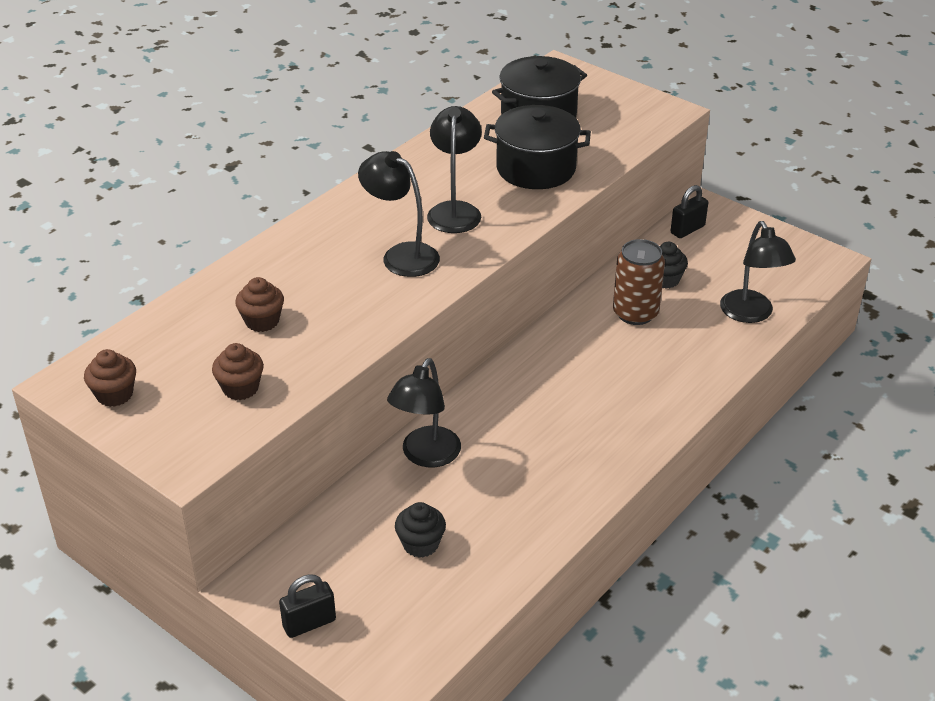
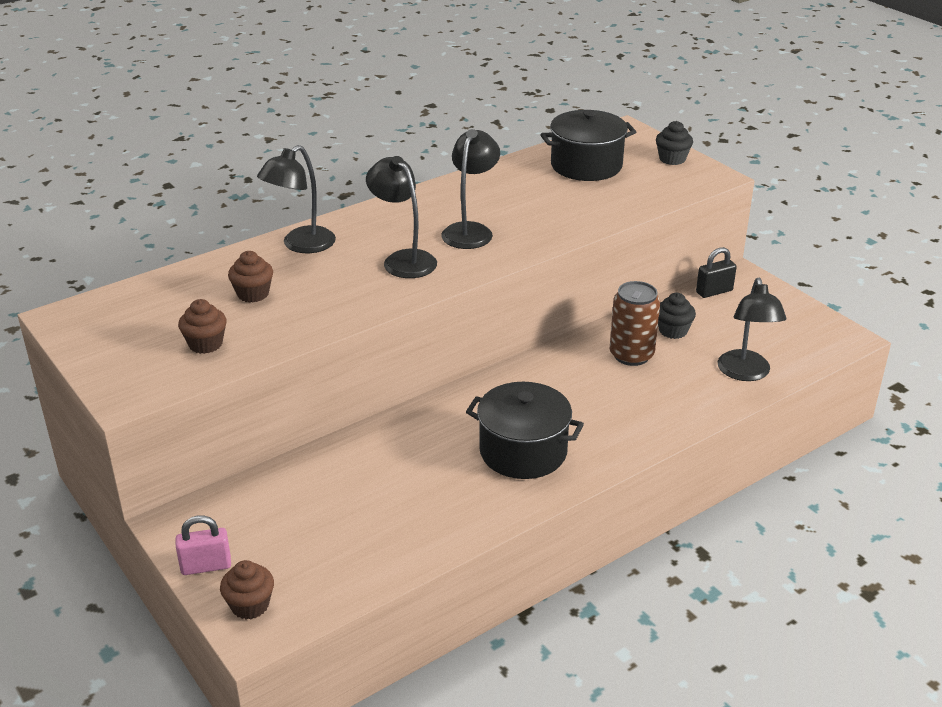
camera: 15 degrees right, 5 degrees down
(114, 394) = (97, 332): brown cupcake -> brown cupcake (250, 605)
(309, 623) = (206, 566): black padlock -> pink padlock
(420, 544) = (338, 518): black cupcake -> black cupcake (672, 159)
(426, 456) = (379, 444): black lamp -> black lamp (301, 245)
(536, 168) = (562, 207): black pot -> black pot (523, 451)

